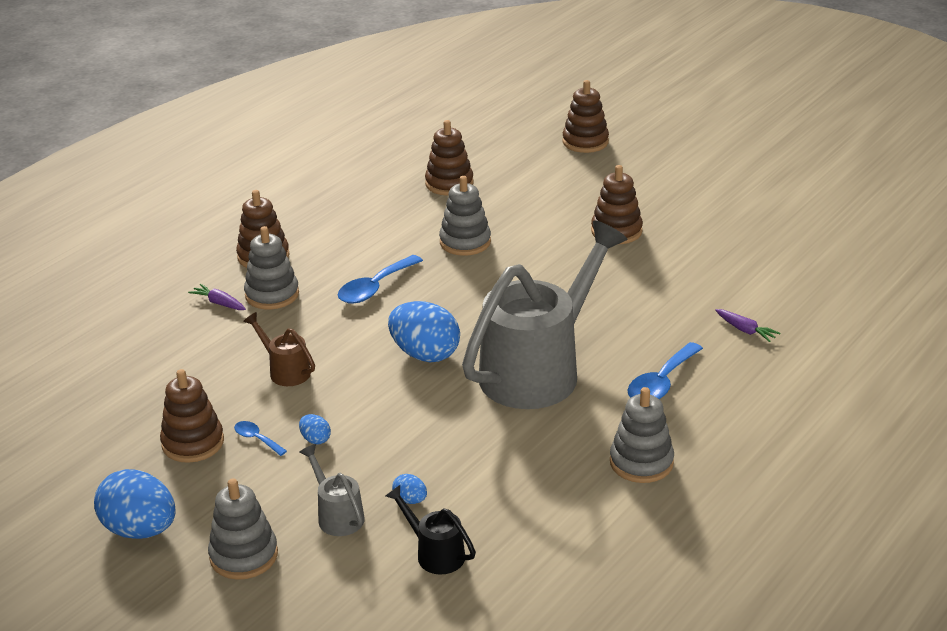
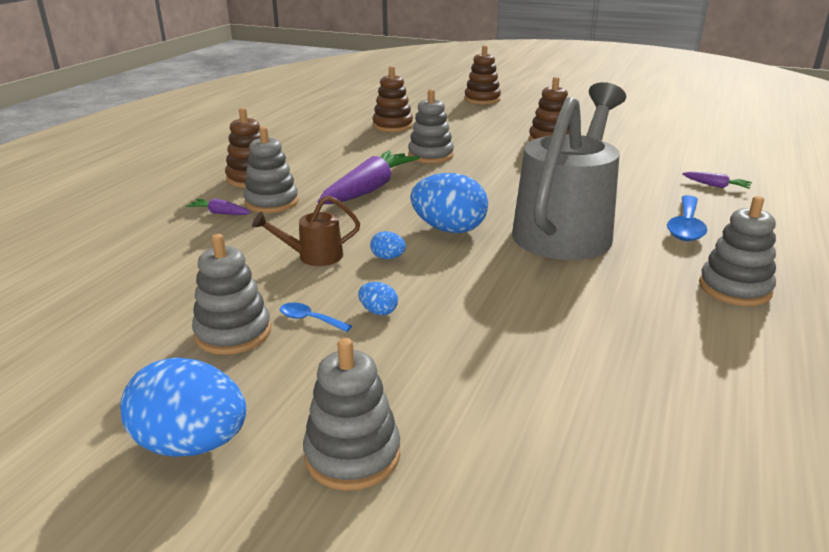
camera: 15 degrees left, 5 degrees down
(193, 443) = (233, 333): brown stacking toy -> grey stacking toy
(285, 371) = (313, 256): brown watering can -> brown watering can turned 45 degrees counterclockwise
(337, 515) = (449, 385): grey watering can -> none
(375, 288) = (369, 189): blue spoon -> purple carrot
(410, 500) = (525, 356): blue egg -> blue egg (388, 258)
(435, 553) = (598, 411): black watering can -> none

